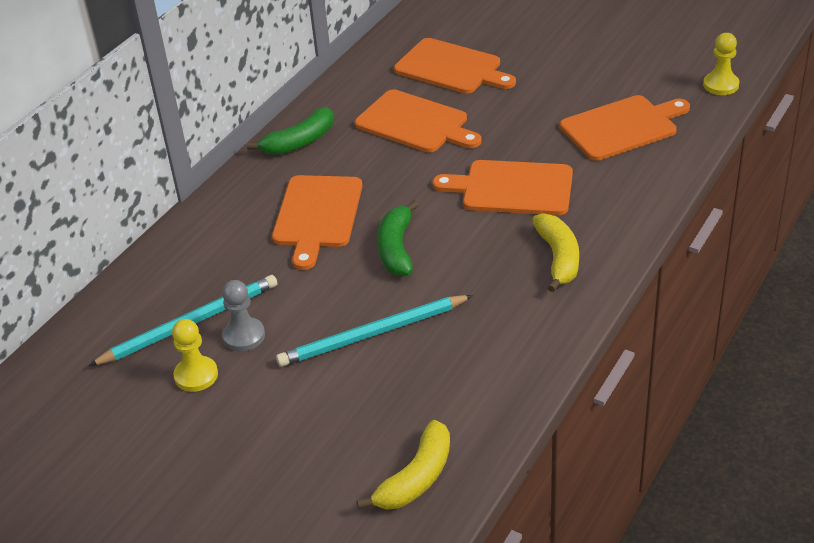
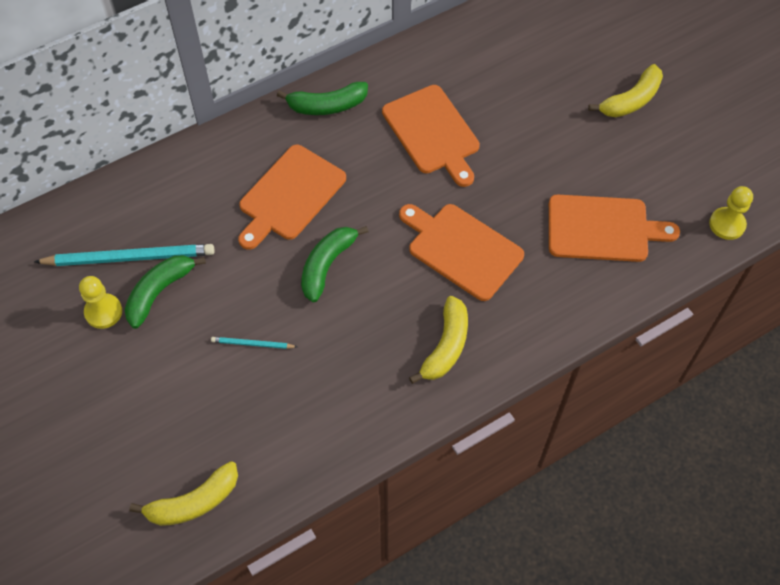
camera: 25 degrees right, 20 degrees up
(244, 336) = (159, 292): grey pawn -> green banana
(372, 334) = (252, 344): turquoise pencil -> turquoise pencil, size x0.47
(451, 68) = (506, 82): orange cutting board -> none
(569, 40) = (631, 100): none -> yellow banana

